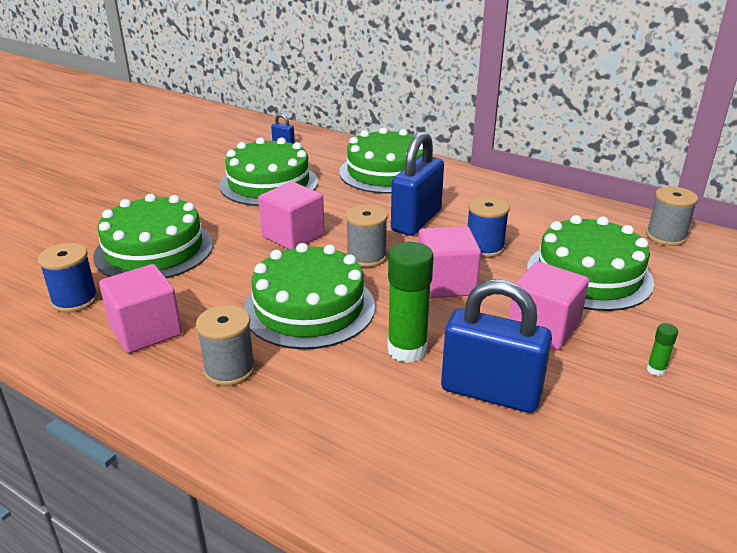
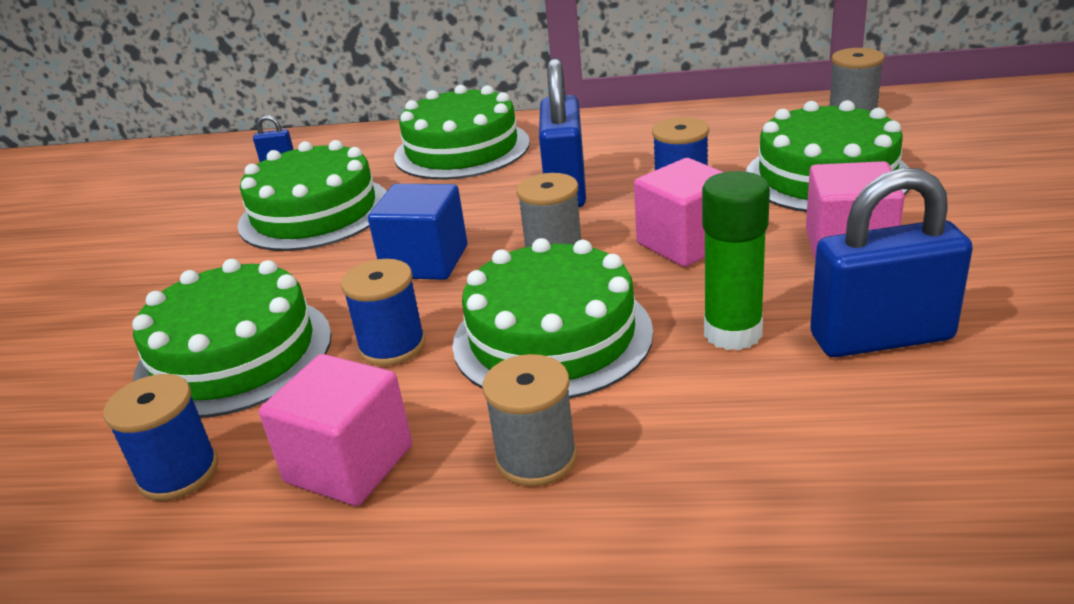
camera: 25 degrees left, 0 degrees up
(227, 277) = (392, 346): none -> blue spool
(293, 236) = (425, 262): pink cube -> blue cube
(656, 370) = (1007, 242): green glue stick -> none

